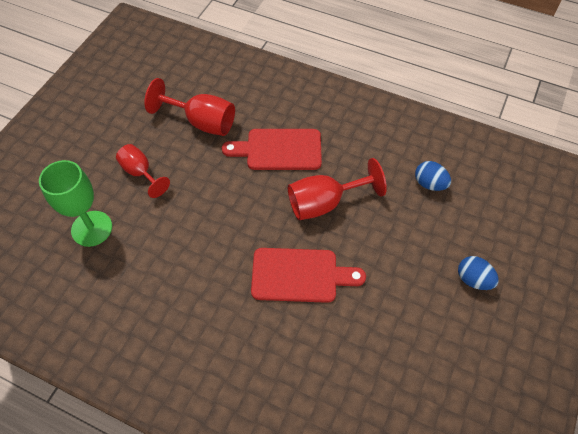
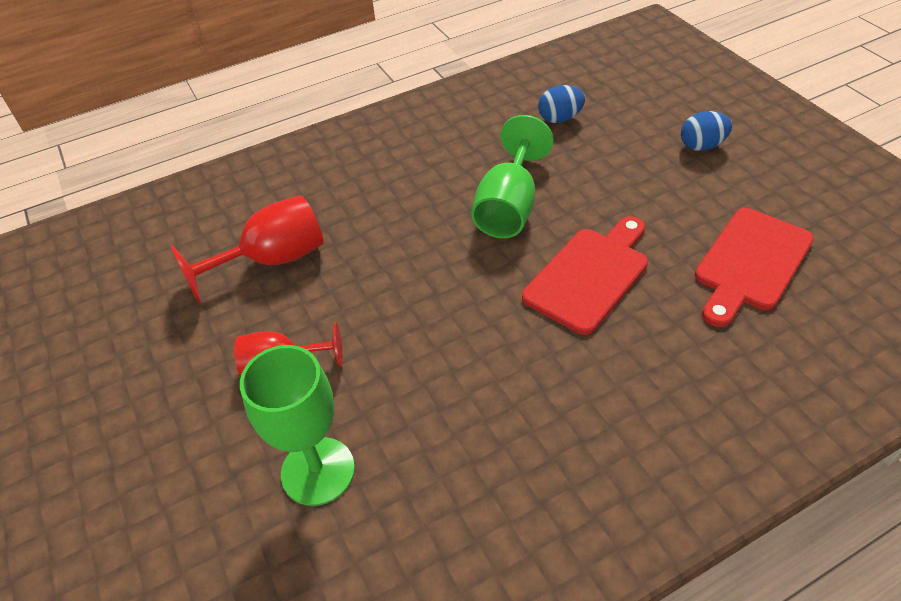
camera: 50 degrees left, 10 degrees down
(279, 150) = (394, 209): red cutting board -> red cutting board (751, 263)
(324, 203) = (508, 207): red goblet -> green goblet

